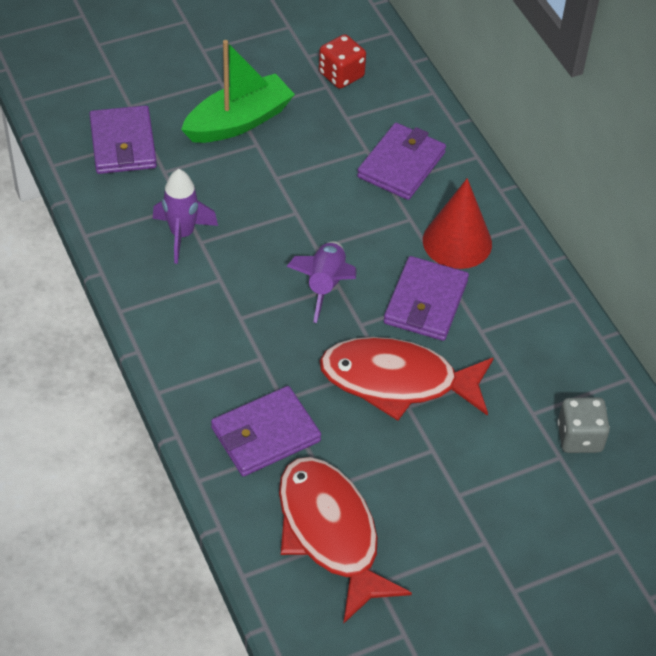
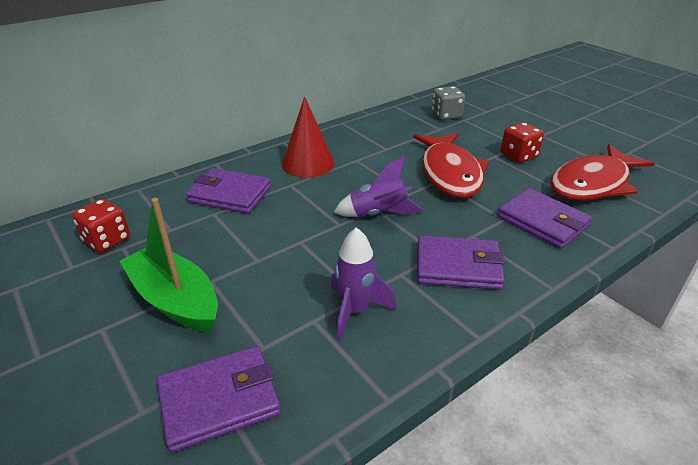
camera: 100 degrees left, 15 degrees down
(426, 302) = (372, 170): purple wallet -> purple wallet (458, 266)
(426, 480) = (518, 156): none -> red dice

